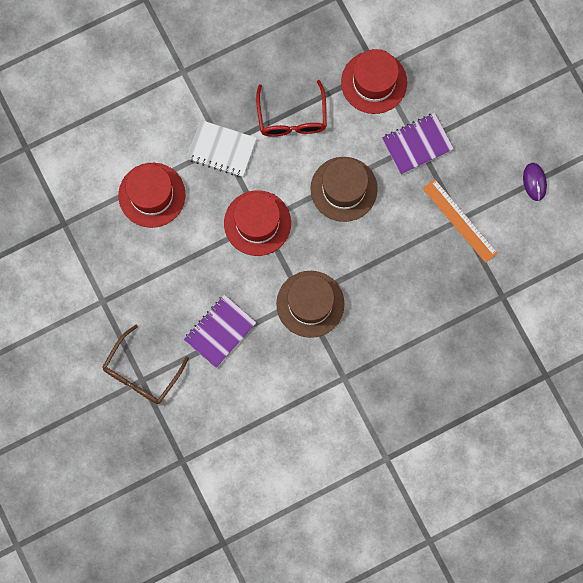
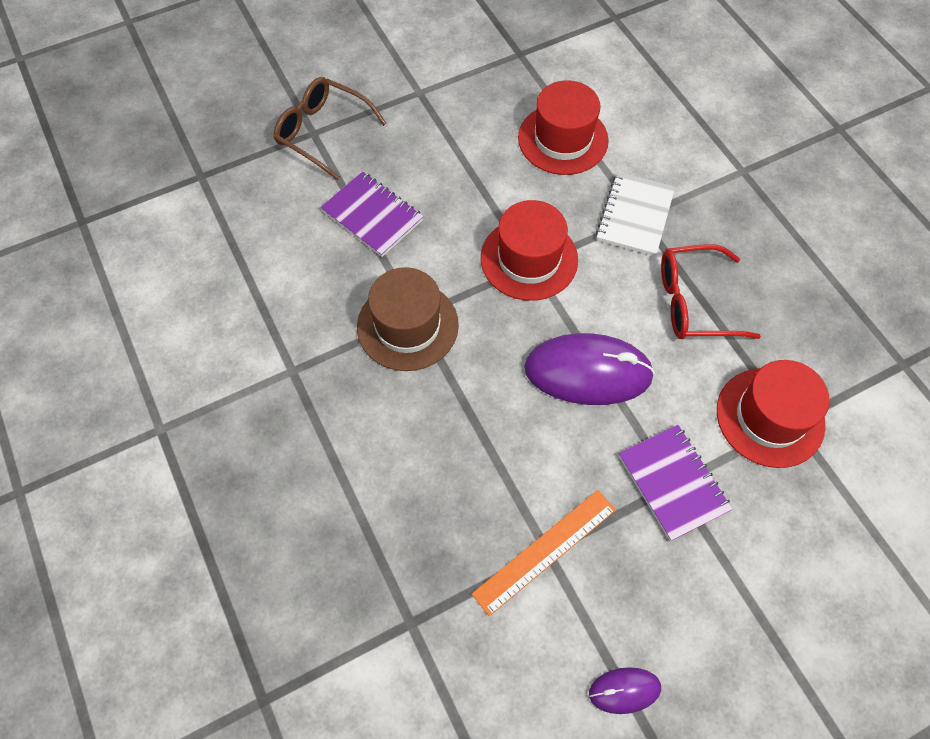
camera: 90 degrees right, 15 degrees down
(344, 189) = (588, 372): brown hat -> purple mouse

